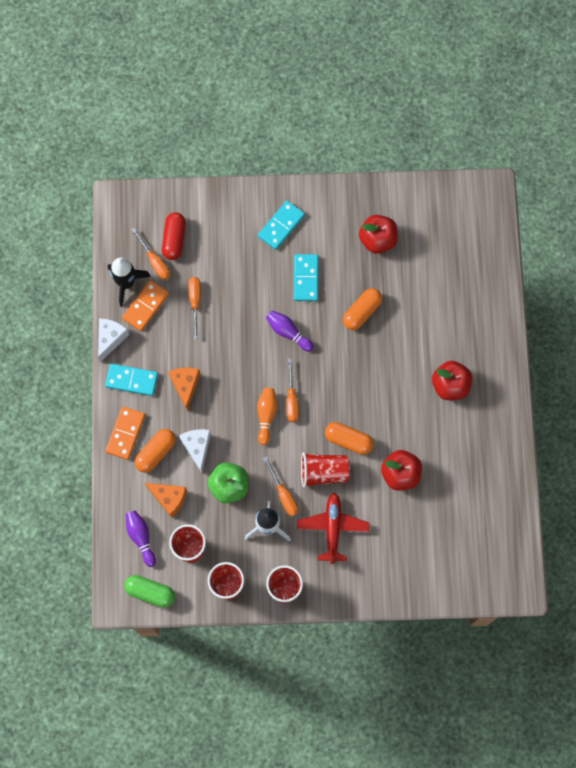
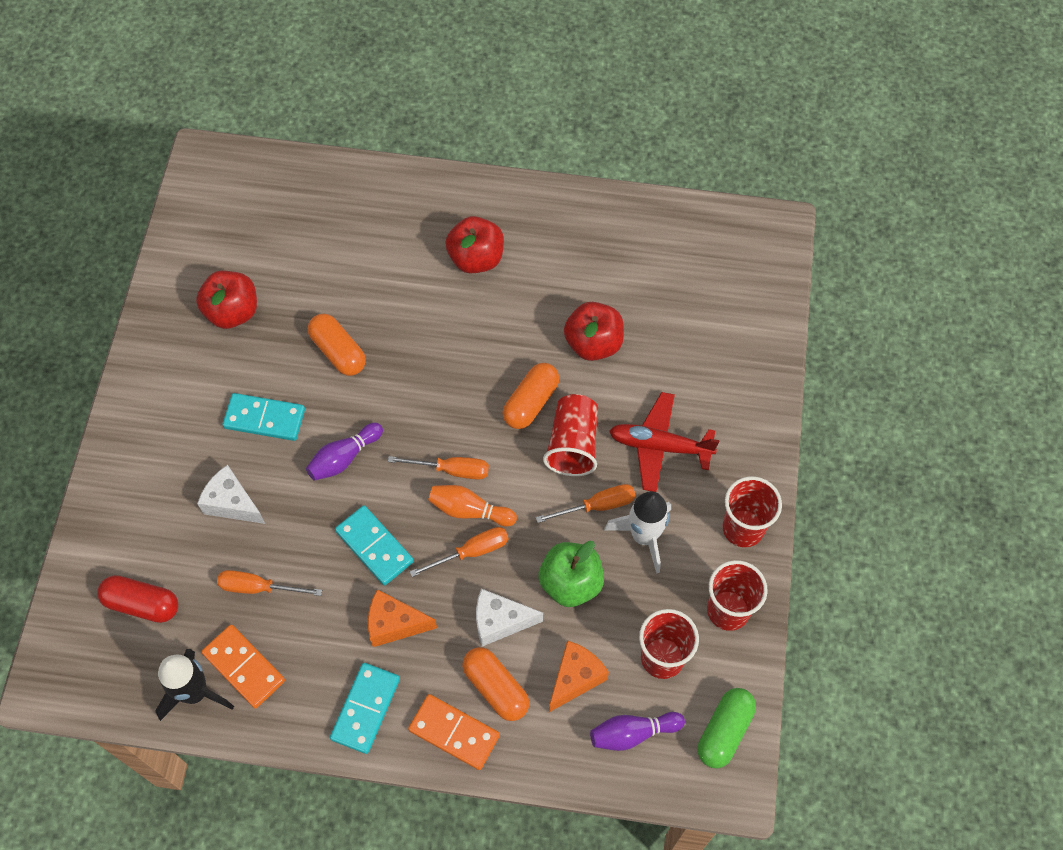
camera: 80 degrees left, 10 degrees down
(110, 339) = (285, 733): white cheese -> white cheese (232, 503)
(155, 261) = (171, 640): orange screwdriver -> orange screwdriver (471, 552)
(281, 226) = (169, 439): turquoise domino -> turquoise domino (374, 546)

